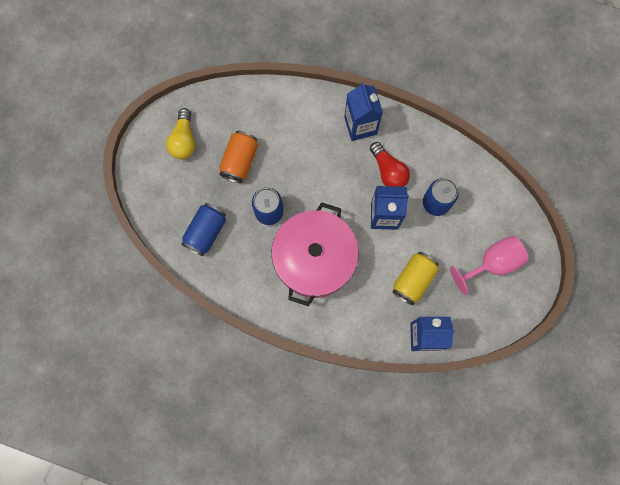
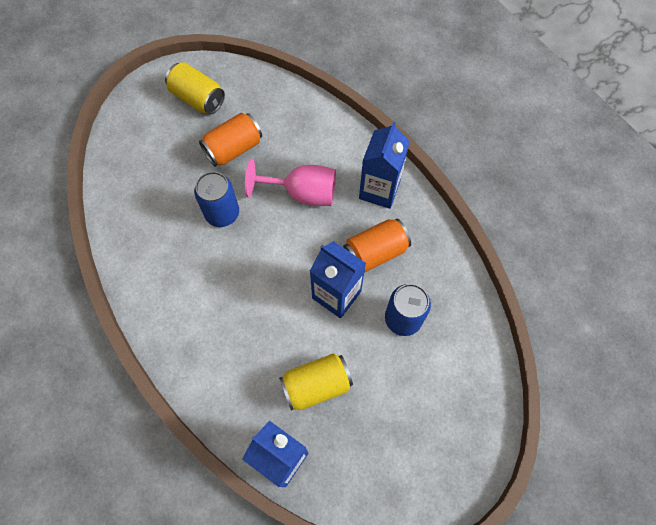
camera: 35 degrees right, 10 degrees down
(183, 140) = (197, 98): yellow light bulb -> yellow can
(205, 232) = (147, 192): blue can -> none
(314, 259) = (230, 289): pink pot -> none
(388, 171) = (375, 252): red light bulb -> orange can
(492, 263) = (420, 430): pink goblet -> pink goblet (302, 193)

